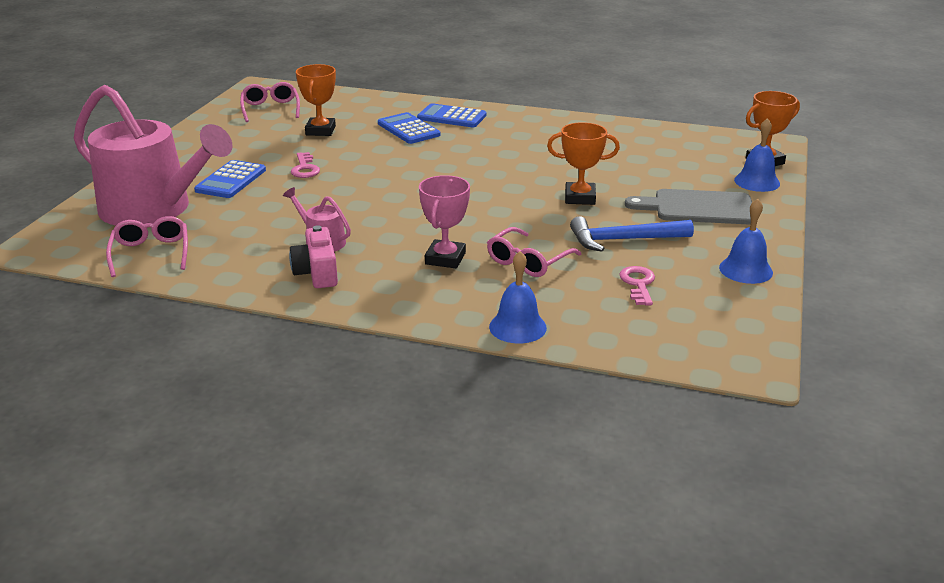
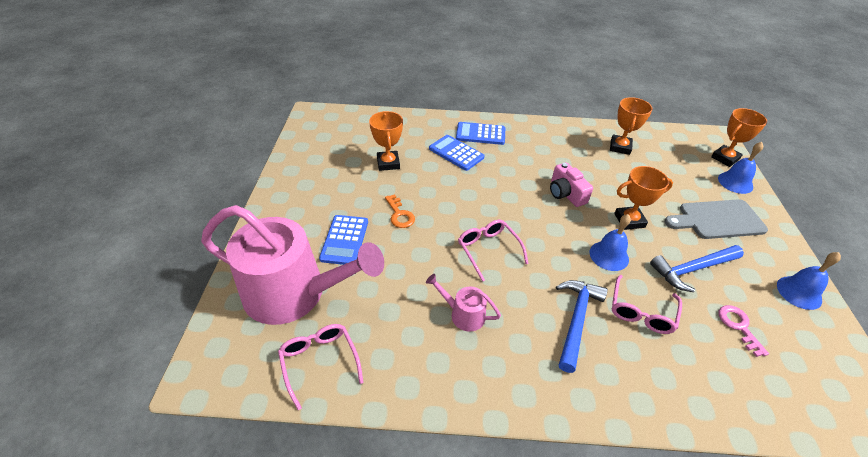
camera: 15 degrees left, 15 degrees up
(270, 109) = (334, 140): pink glasses -> pink glasses (488, 250)
(305, 168) = (399, 215): pink key -> orange key
(317, 272) = (482, 362): pink camera -> pink camera (566, 193)
(445, 258) = (576, 320): pink trophy -> blue hammer
(517, 327) = (687, 409): blue bell -> blue bell (609, 255)
(626, 141) = (620, 147): none -> orange trophy

